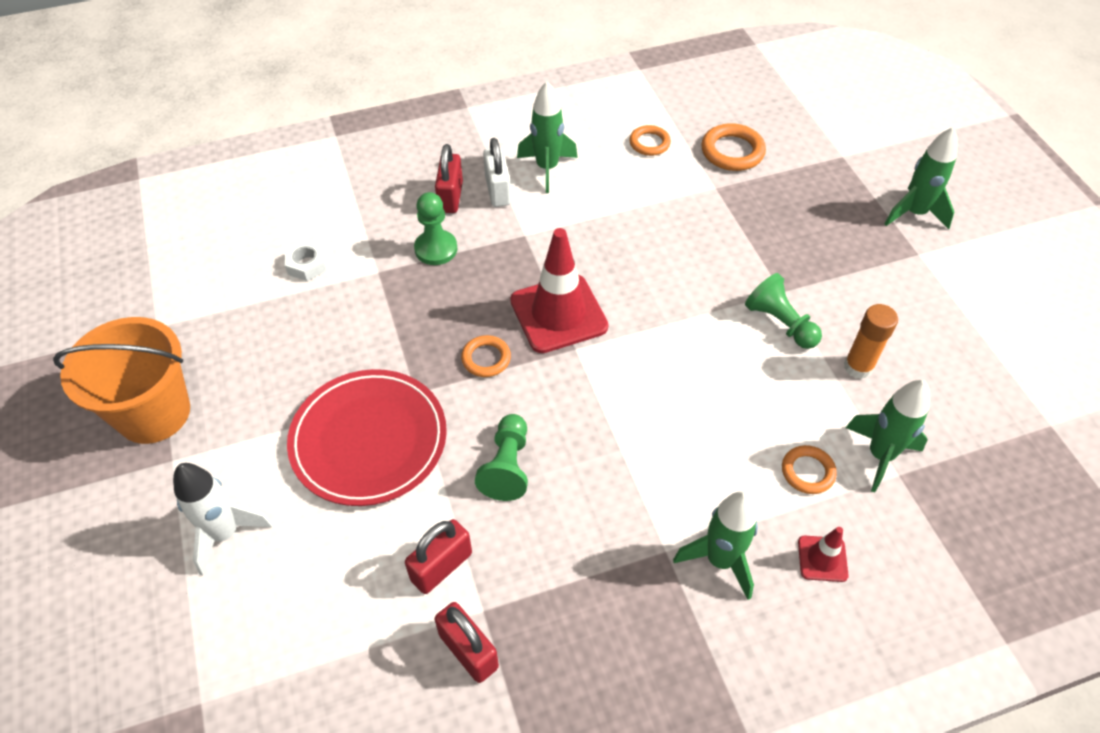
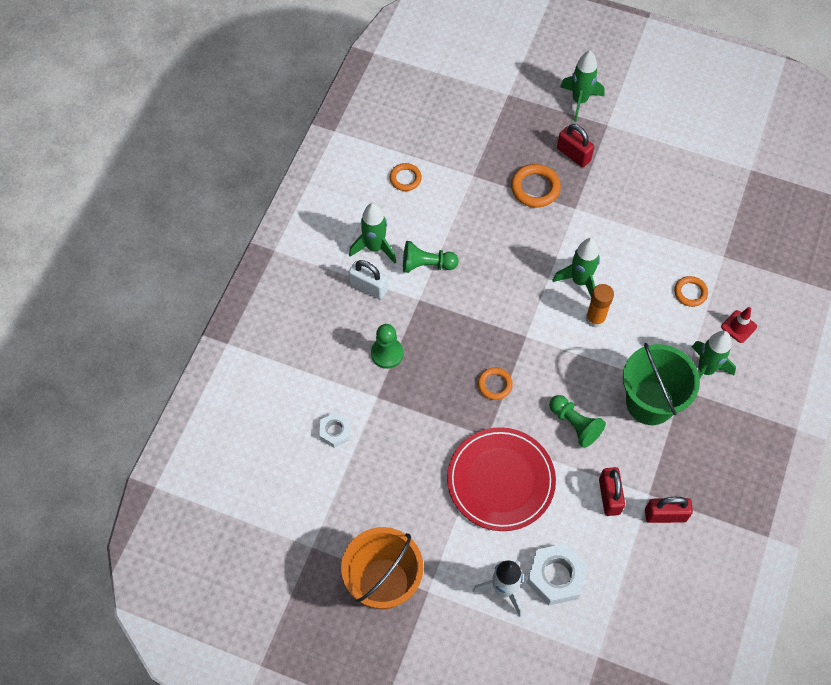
camera: 50 degrees left, 10 degrees up
(283, 578) = (556, 576): none -> white nut
(450, 197) = (350, 316): red padlock -> red padlock (573, 154)
(558, 314) = (494, 326): red traffic cone -> none
(612, 527) = (650, 402): none -> green bucket
(732, 151) = (453, 143): orange ring -> orange ring (535, 188)
(780, 323) = (594, 227): green pawn -> green pawn (426, 265)
(858, 367) = (651, 217): orange glue stick -> orange glue stick (595, 319)
(880, 455) = (707, 254): green rocket -> green rocket (580, 281)

